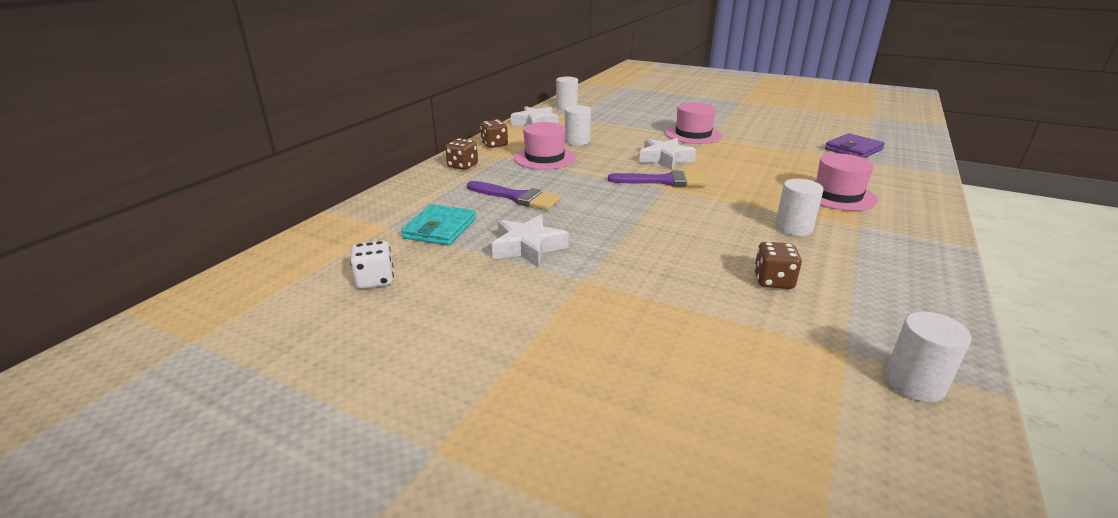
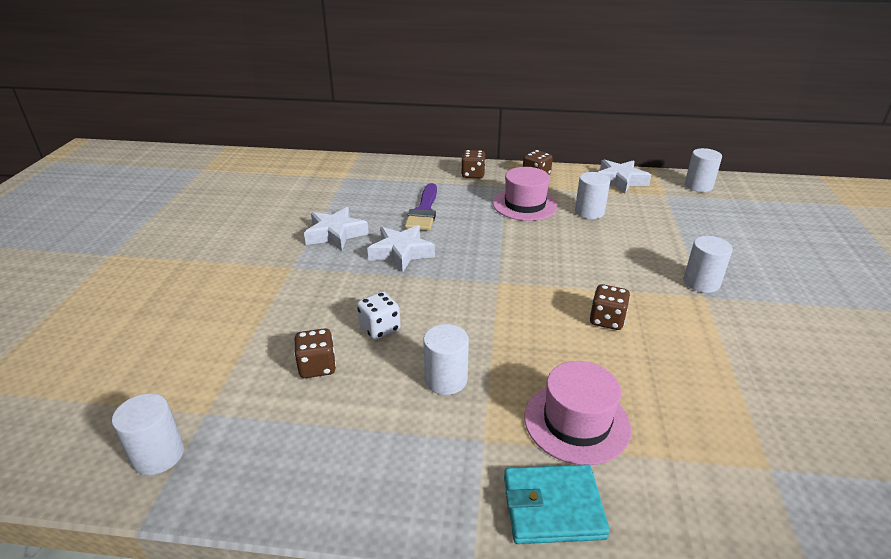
camera: 70 degrees right, 5 degrees up
(375, 280) = (271, 194): white dice -> white dice (380, 328)
(440, 228) = (350, 195): turquoise wallet -> turquoise wallet (553, 507)
(663, 181) = (518, 279): purple brush -> none
(665, 159) = (588, 272): white star -> white star (401, 253)
(693, 134) = (701, 283): pink hat -> white cylinder
(728, 166) = (607, 320): none -> brown dice
(853, 149) = (816, 452): purple wallet -> none

